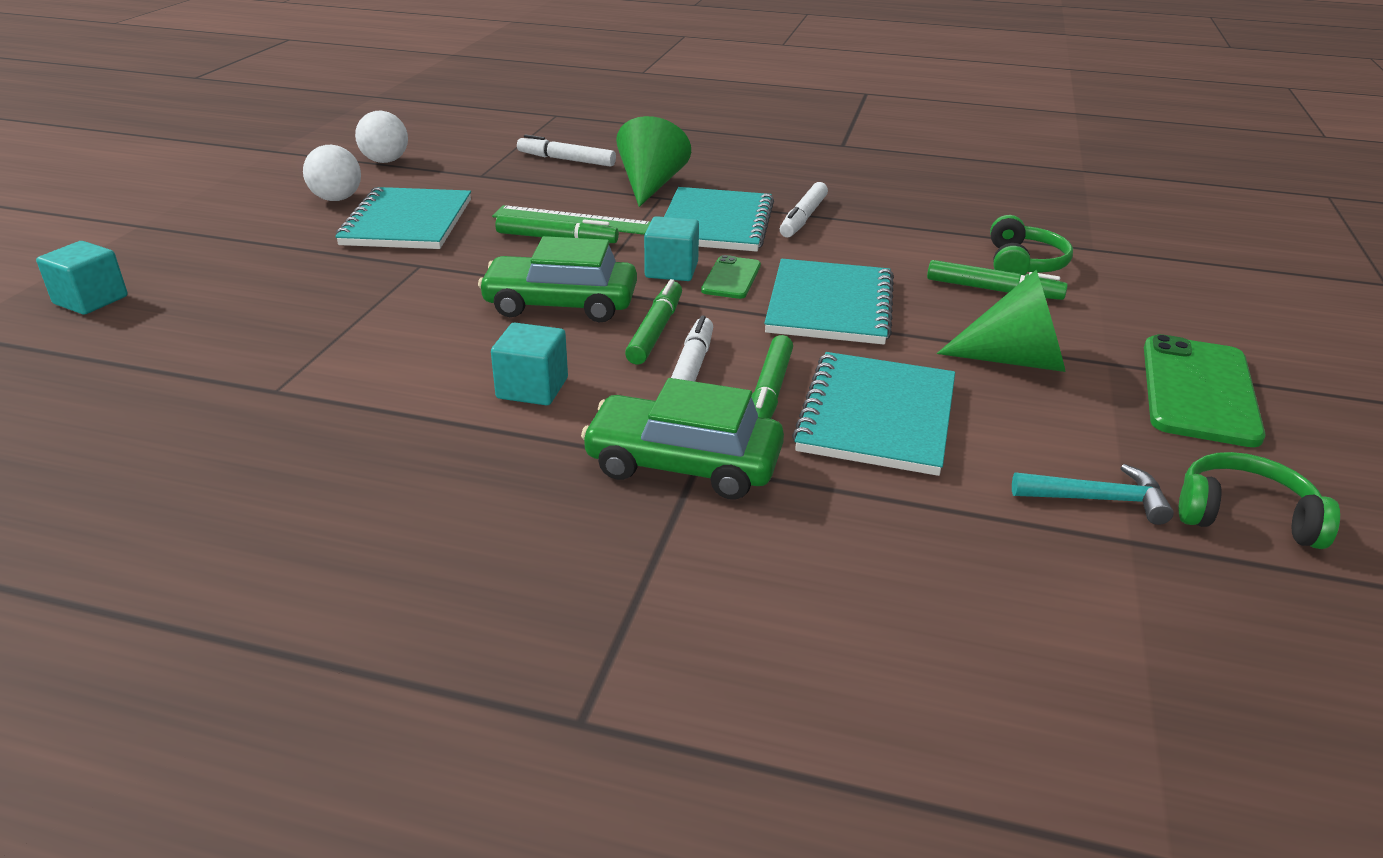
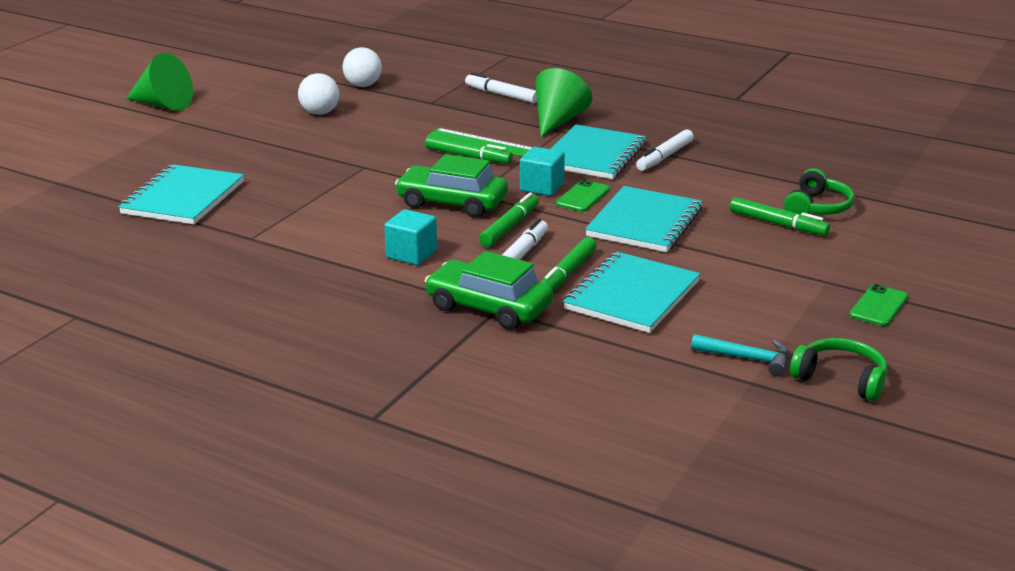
camera: 15 degrees right, 5 degrees down
(91, 300) = (146, 170): turquoise cube -> none
(407, 222) = (365, 135): turquoise notebook -> turquoise notebook (183, 198)
(1015, 360) = (757, 272): green cone -> green cone (163, 105)
(1199, 391) = (879, 306): green phone -> green phone, size x0.54

